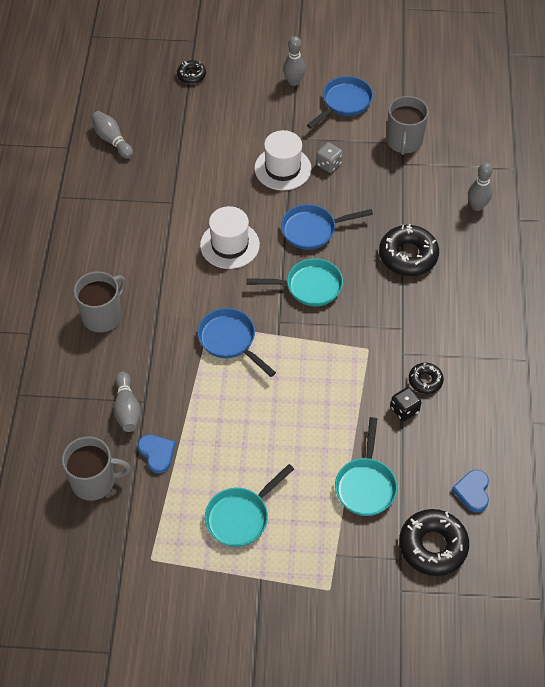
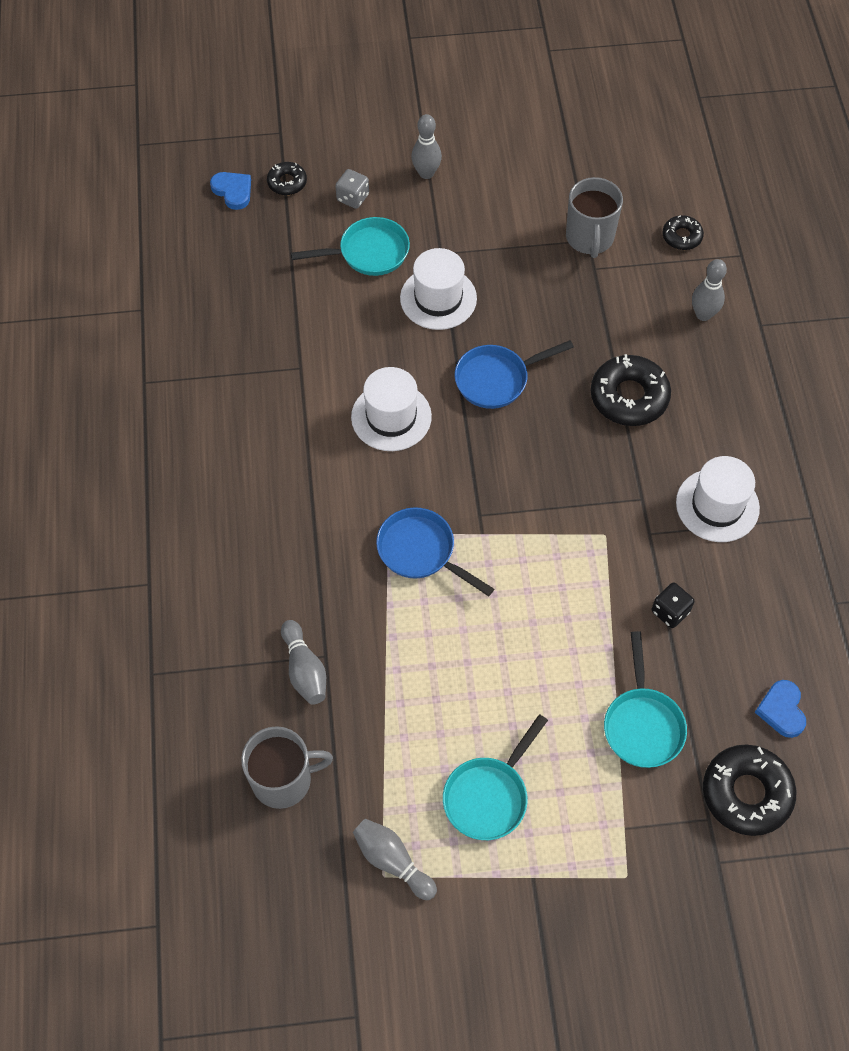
camera: 10 degrees left, 5 degrees up
(102, 315) = (242, 543): grey mug -> none
(112, 140) = (200, 291): grey bowling pin -> grey bowling pin (392, 861)
(157, 453) = (358, 726): blue heart -> blue heart (233, 191)
(309, 286) = (509, 459): turquoise pan -> turquoise pan (368, 253)
(328, 164) = (498, 284): grey dice -> grey dice (353, 198)
(344, 103) = (499, 194): blue pan -> none
(425, 381) = (688, 567): black donut -> black donut (682, 236)
(457, 341) = (717, 505): none -> white hat

